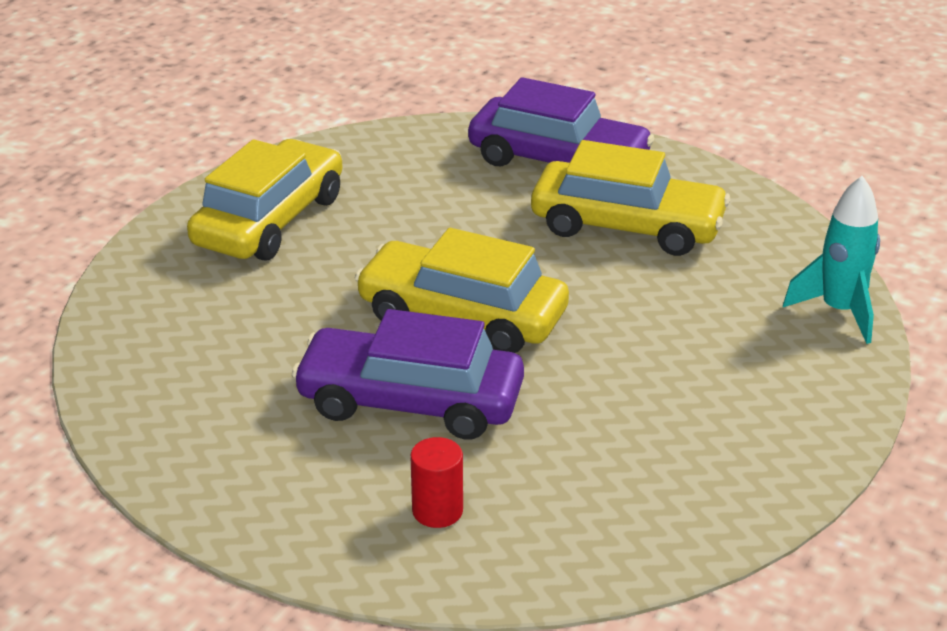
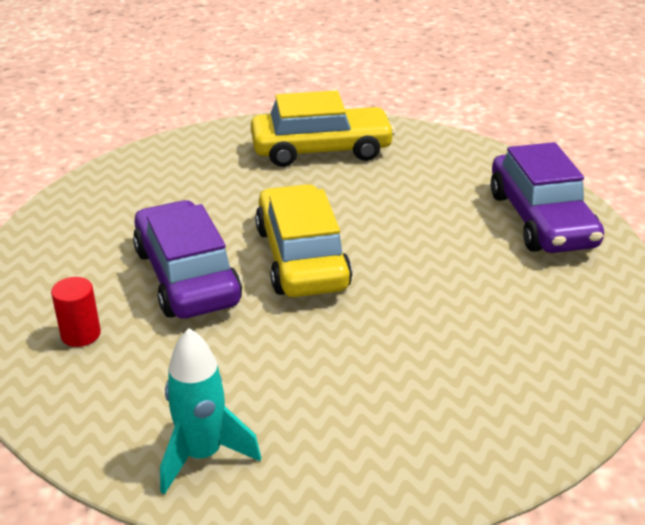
camera: 55 degrees right, 0 degrees up
(627, 226) = (500, 282): yellow car -> none
(839, 311) = (525, 440): turquoise rocket -> turquoise rocket (202, 455)

